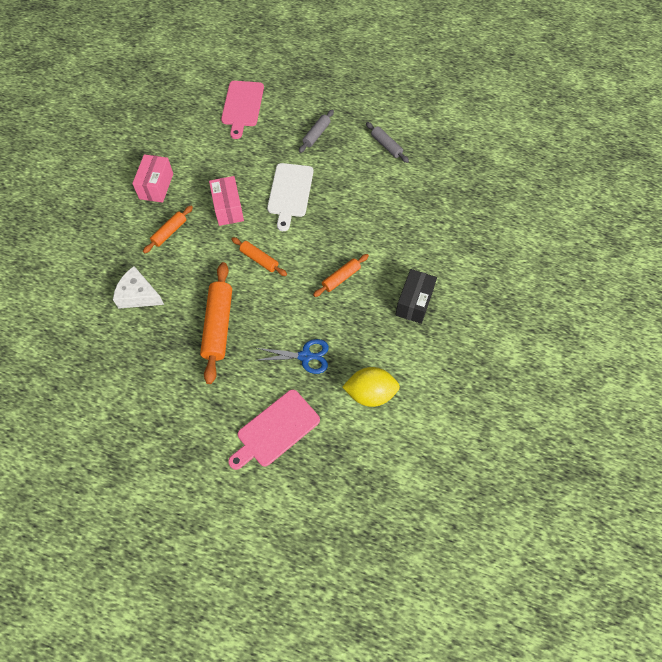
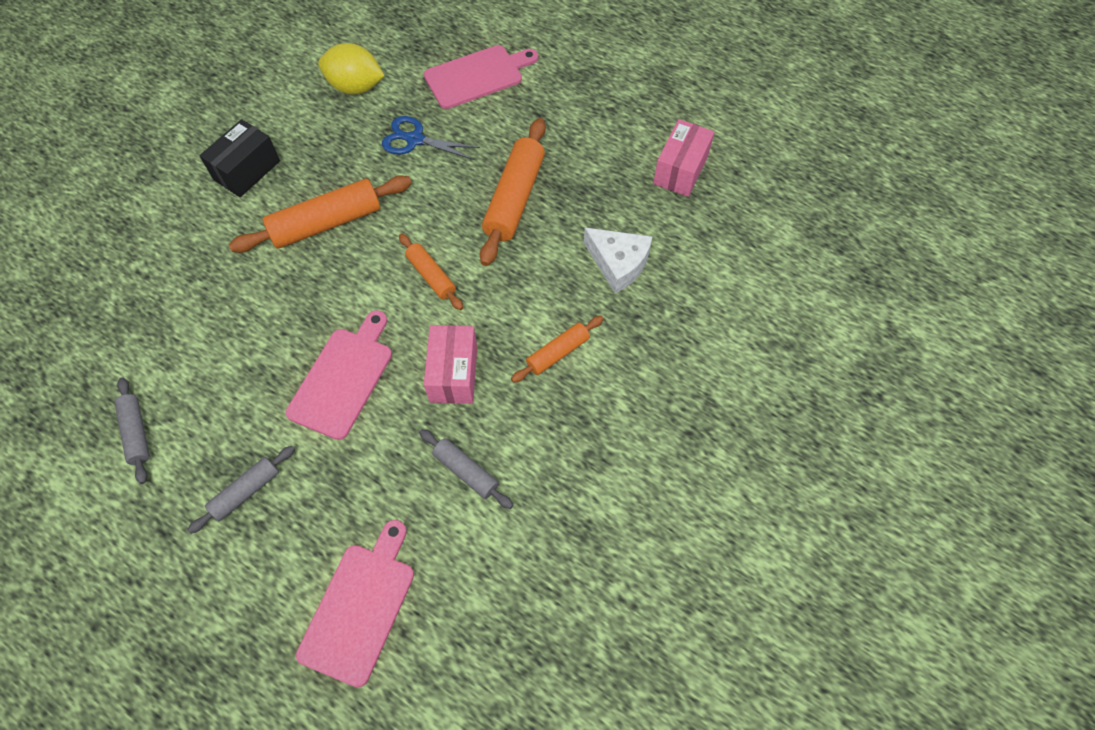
camera: 165 degrees left, 0 degrees up
(156, 186) = (566, 448): pink box -> pink box (680, 170)
(208, 165) = (466, 471): none -> grey rolling pin
(290, 193) = (343, 378): white cutting board -> pink cutting board
(341, 278) = (326, 223): orange rolling pin -> orange rolling pin, size x1.78

